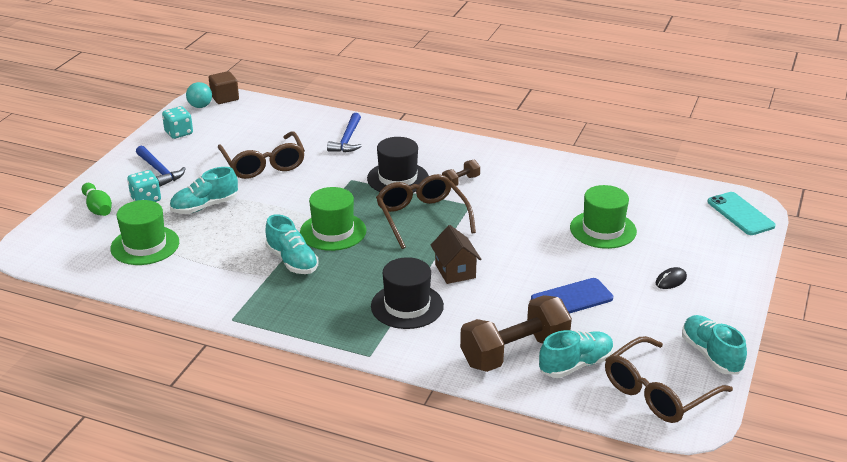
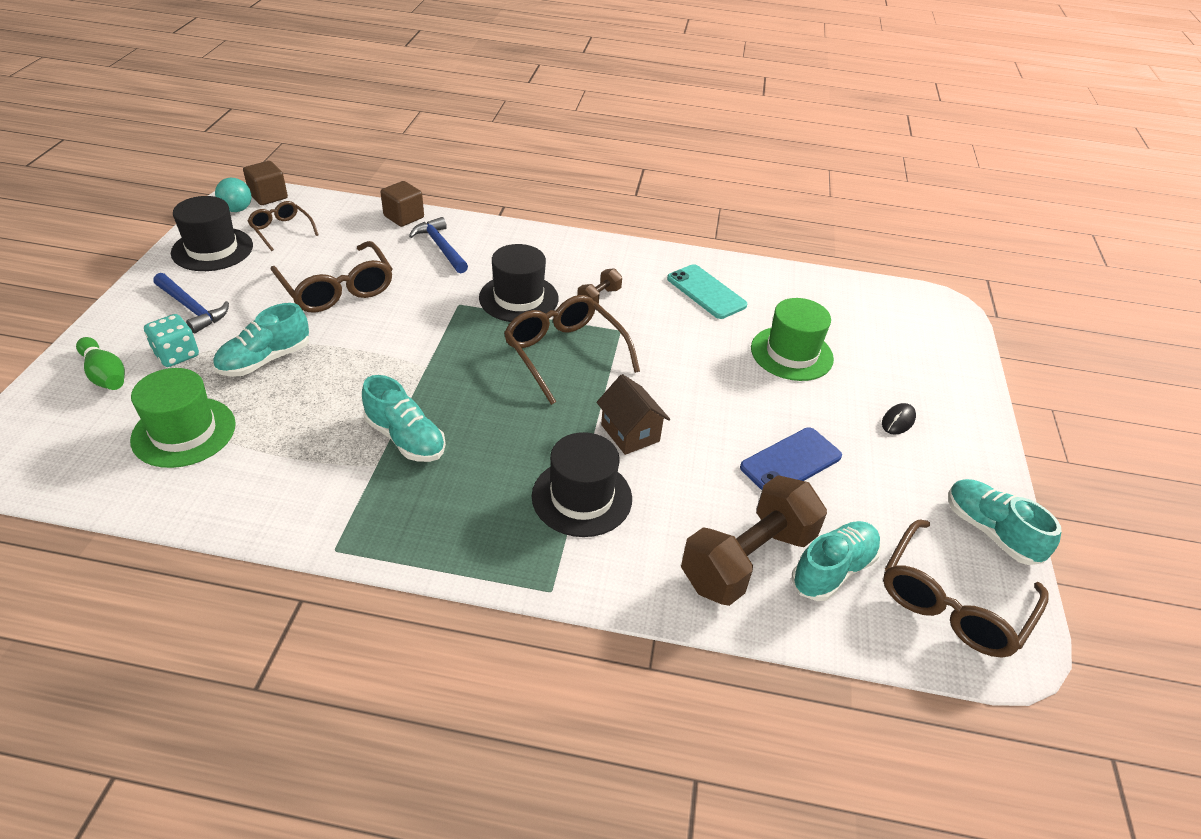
camera: 15 degrees left, 10 degrees up
(179, 133) = (212, 249): turquoise dice -> black hat
(230, 122) = (281, 230): none -> brown glasses
(324, 117) = (404, 217): none -> brown cube
(333, 231) = (452, 385): green hat -> none
(347, 140) = (441, 247): blue hammer -> blue hammer turned 150 degrees clockwise
(740, 214) = (937, 319): turquoise phone -> turquoise phone (706, 292)

